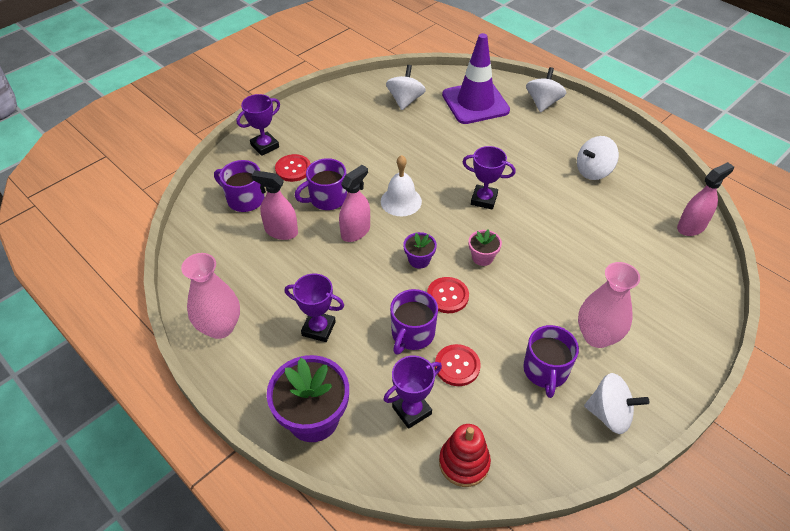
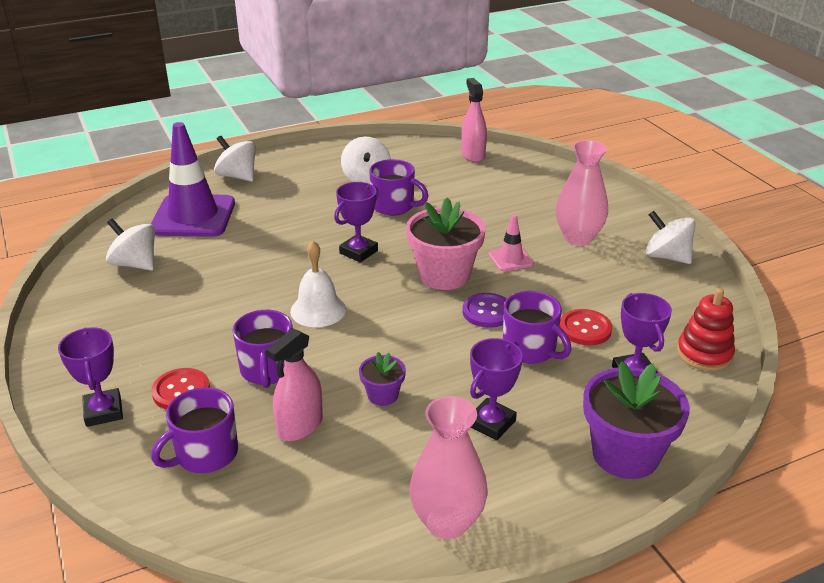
camera: 70 degrees left, 15 degrees down
(355, 231) = (345, 358): pink spray bottle -> none
(419, 260) = (423, 319): purple flower pot -> purple flower pot (383, 395)
(447, 296) = (487, 312): red button -> purple button
(482, 257) = (444, 275): pink flower pot -> pink flower pot, size x2.00
(531, 294) = (510, 259): none -> pink traffic cone
(545, 371) = (609, 277): purple mug -> purple mug (394, 206)
(609, 414) = (666, 257): white spinning top -> white spinning top turned 90 degrees counterclockwise

